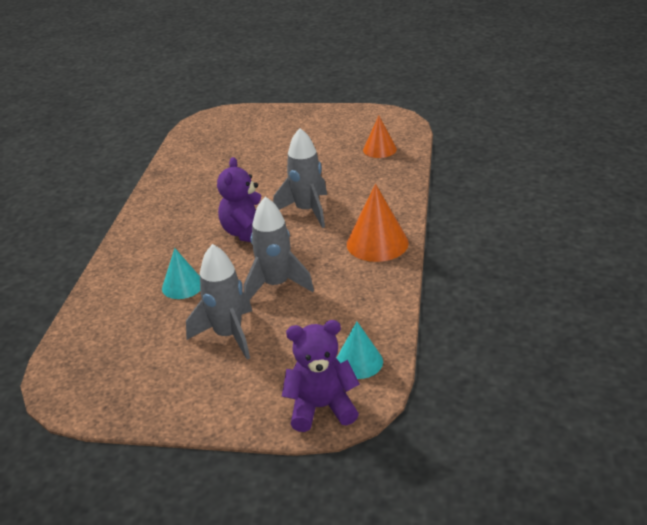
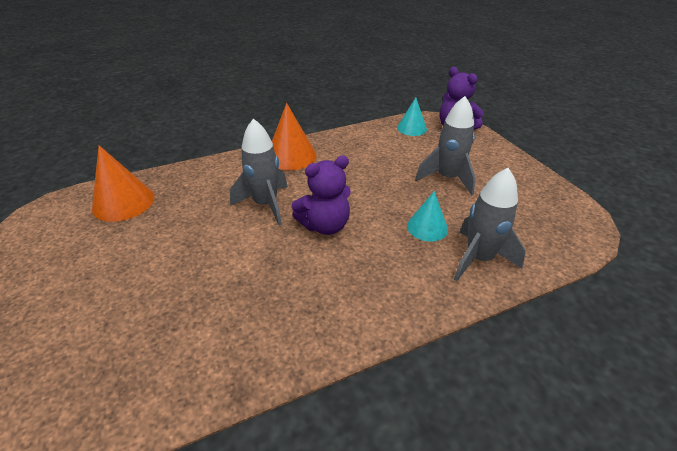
camera: 125 degrees left, 5 degrees up
(276, 285) = (378, 180): grey rocket -> grey rocket (479, 259)
(379, 149) = (123, 202): orange cone -> orange cone, size x1.55

